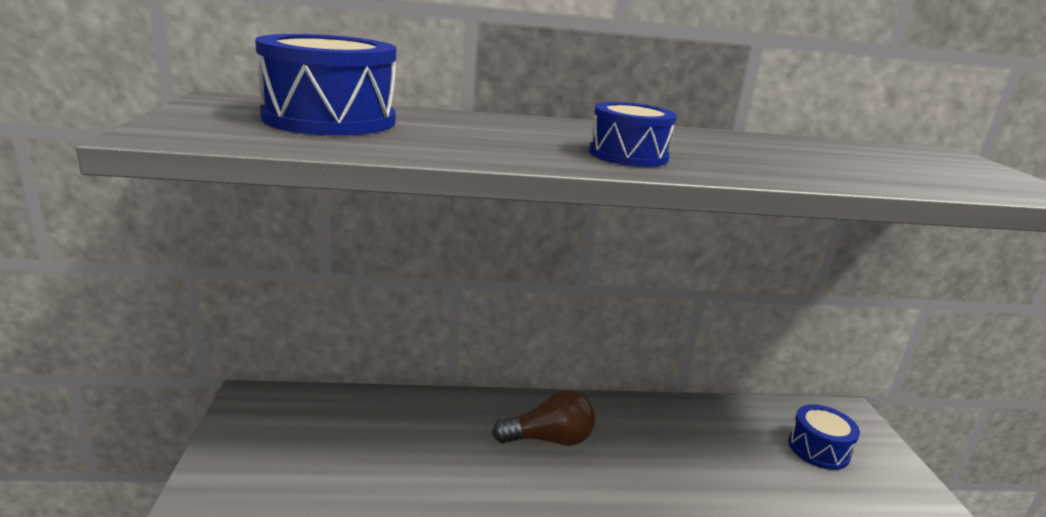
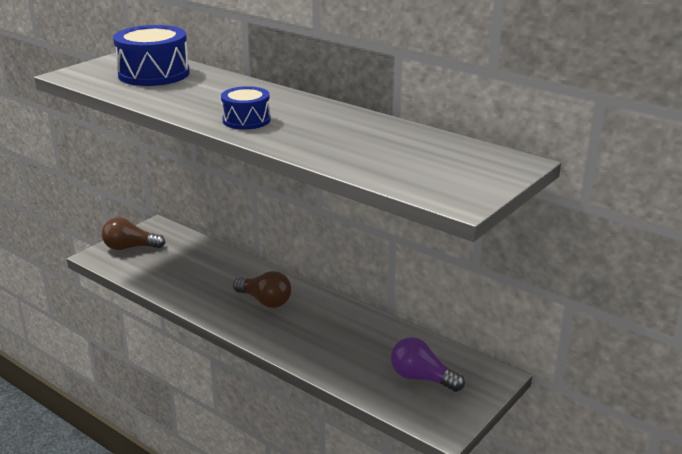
camera: 45 degrees right, 5 degrees up
(251, 447) = (130, 247): none -> brown light bulb
(818, 449) = (422, 378): blue drum -> purple light bulb

